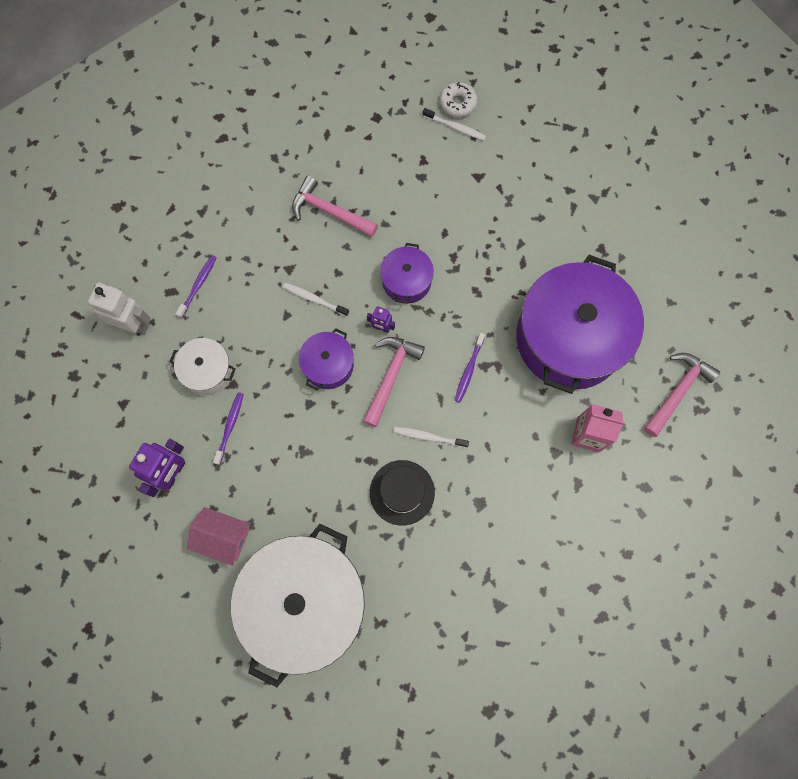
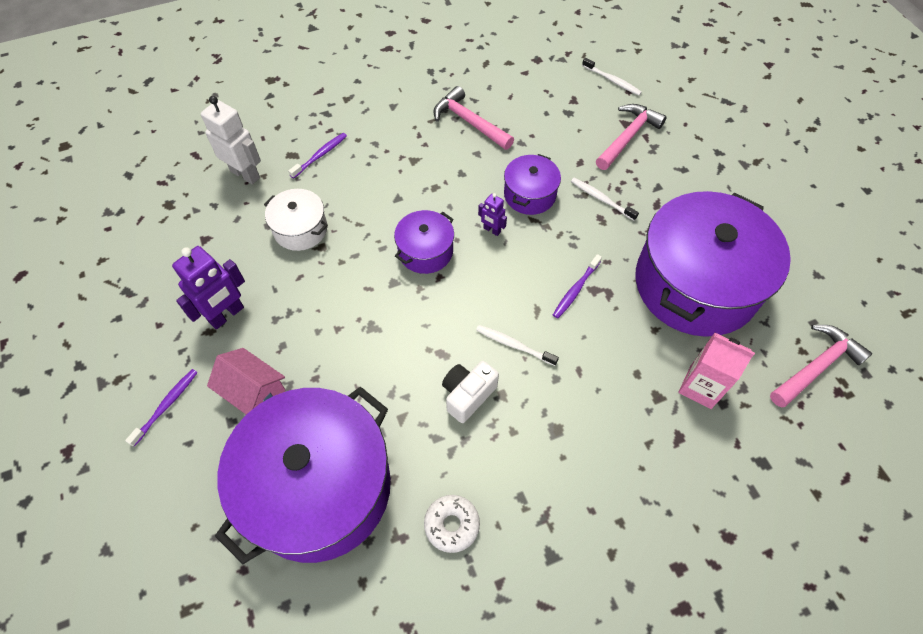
camera: 15 degrees right, 15 degrees down
(230, 426) = (303, 284): purple toothbrush -> purple toothbrush (166, 405)
(305, 602) = (318, 487): white pot -> purple pot
(314, 299) = (430, 190): white toothbrush -> white toothbrush (601, 199)
(391, 376) = (488, 276): pink hammer -> pink hammer (628, 137)
(402, 492) = (468, 395): black hat -> white camera
(457, 103) = (619, 63): white donut -> white donut (452, 525)

